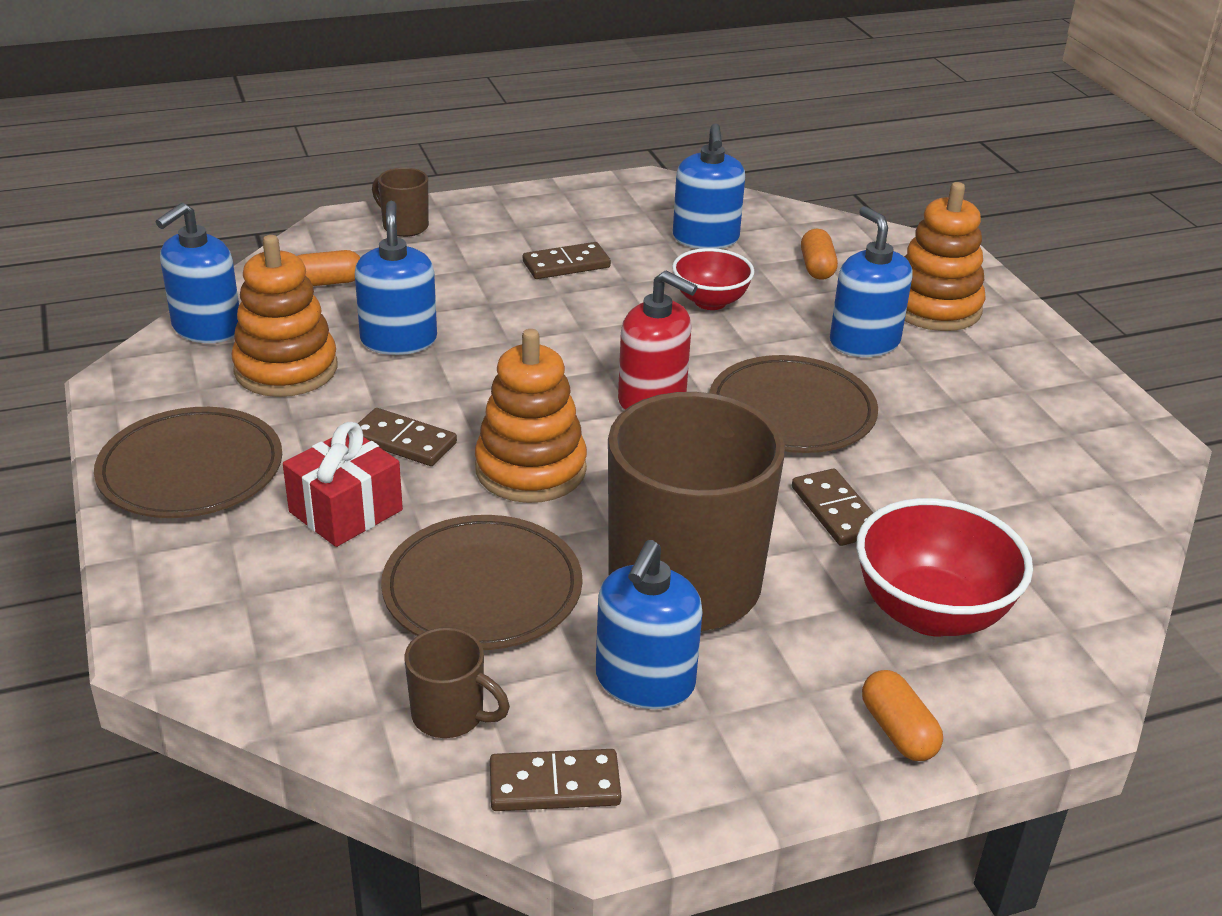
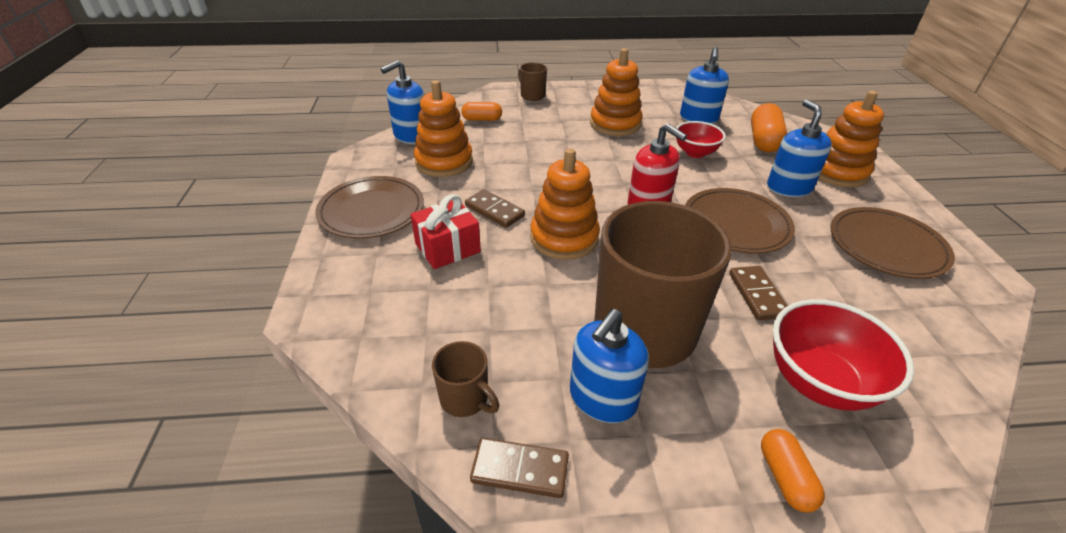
camera: 15 degrees right, 5 degrees up
(399, 340) = (510, 154): blue soap dispenser -> none
(482, 589) = (513, 311): brown plate -> brown plate (886, 246)
(566, 265) = (615, 124): brown domino -> orange stacking toy
(817, 267) = (764, 141): orange capsule -> orange capsule, size x1.61

